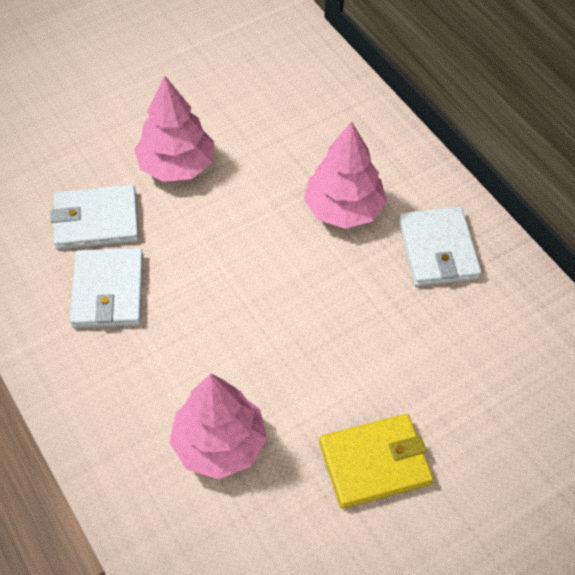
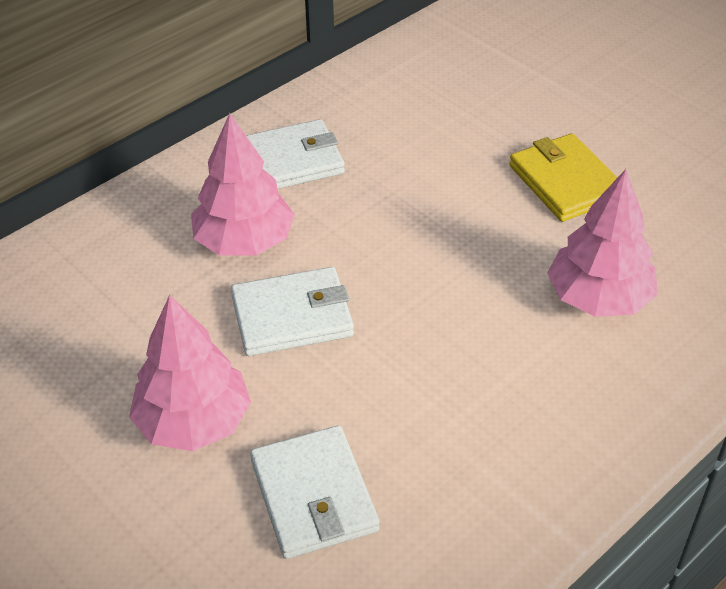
camera: 100 degrees left, 10 degrees down
(108, 291) = (431, 450): white wallet -> white wallet (292, 316)

